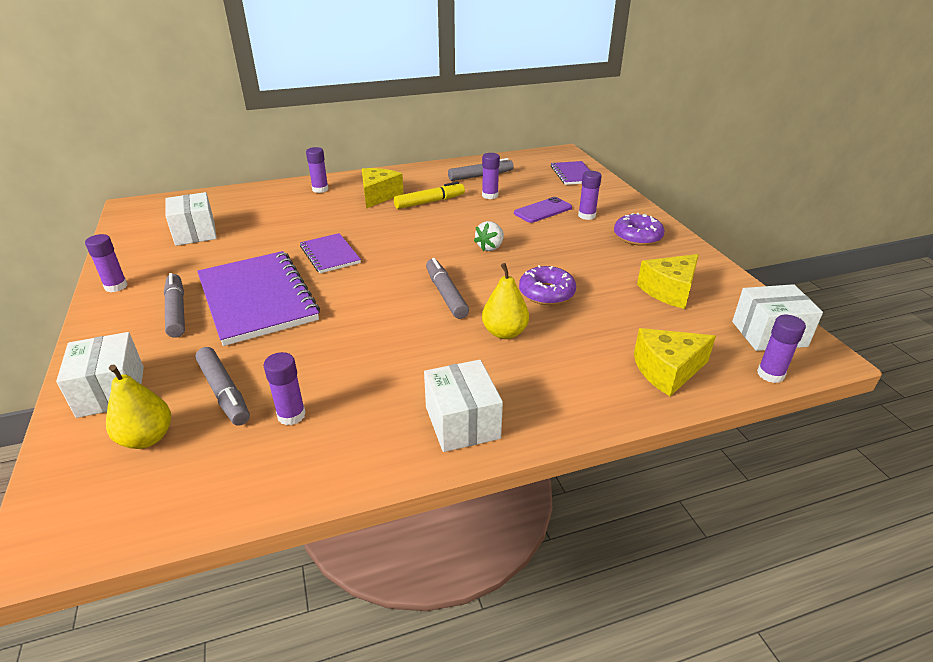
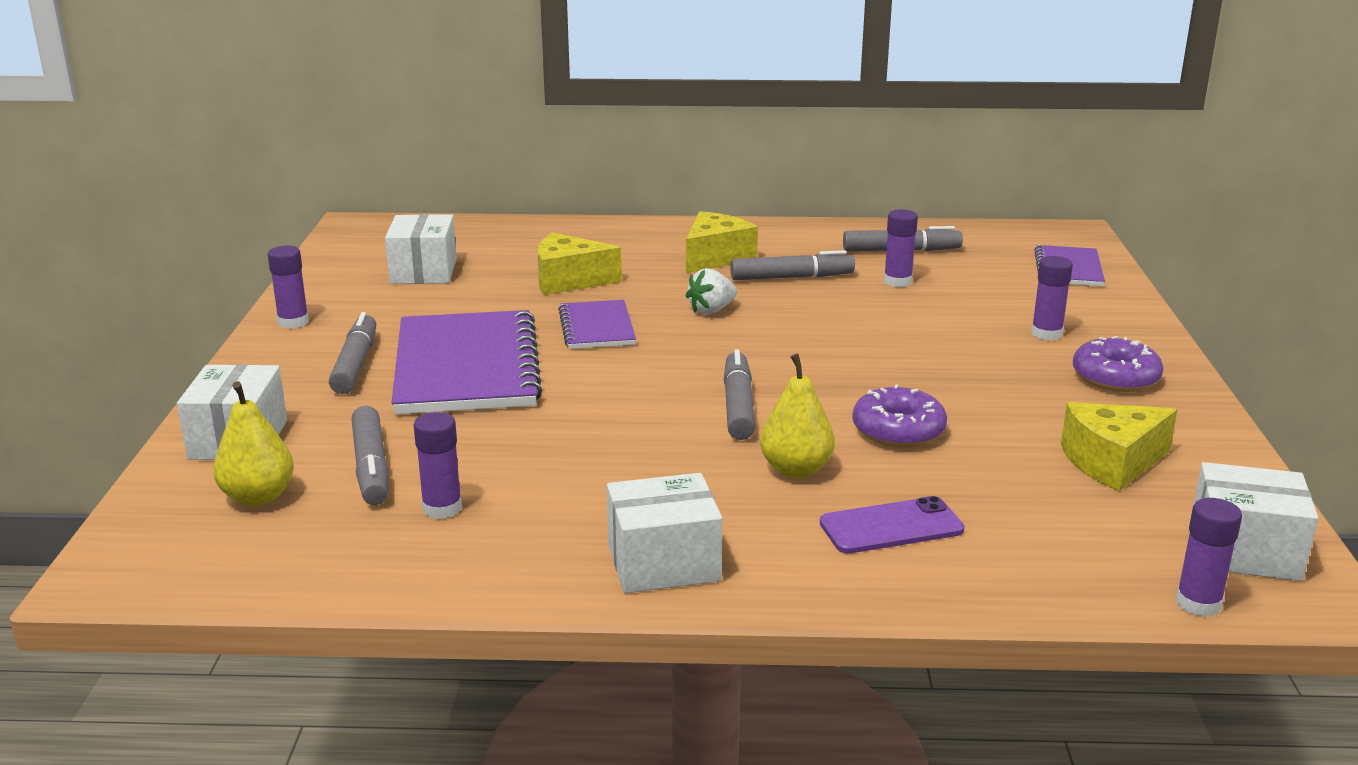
camera: 20 degrees right, 10 degrees down
(320, 189) = (631, 237): purple glue stick -> none
(430, 202) = (792, 277): yellow marker -> grey marker
(462, 422) = (663, 563): white box -> white box turned 75 degrees clockwise
(490, 247) = (849, 354): white strawberry -> white strawberry (711, 310)
(543, 210) = (974, 315): purple phone -> purple phone (891, 527)
(667, 370) = (1022, 564): yellow cheese -> yellow cheese (569, 280)

